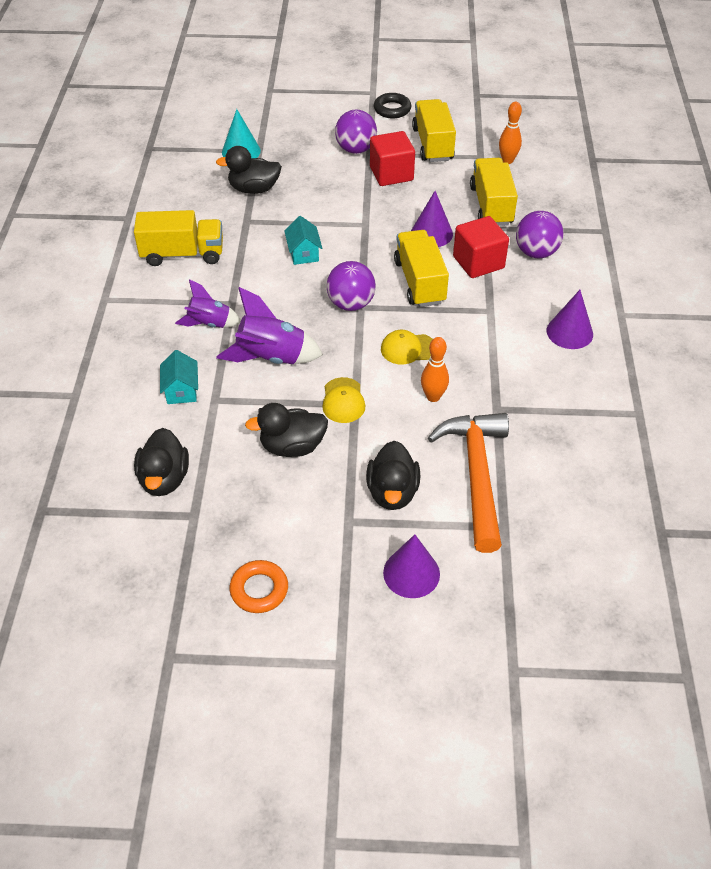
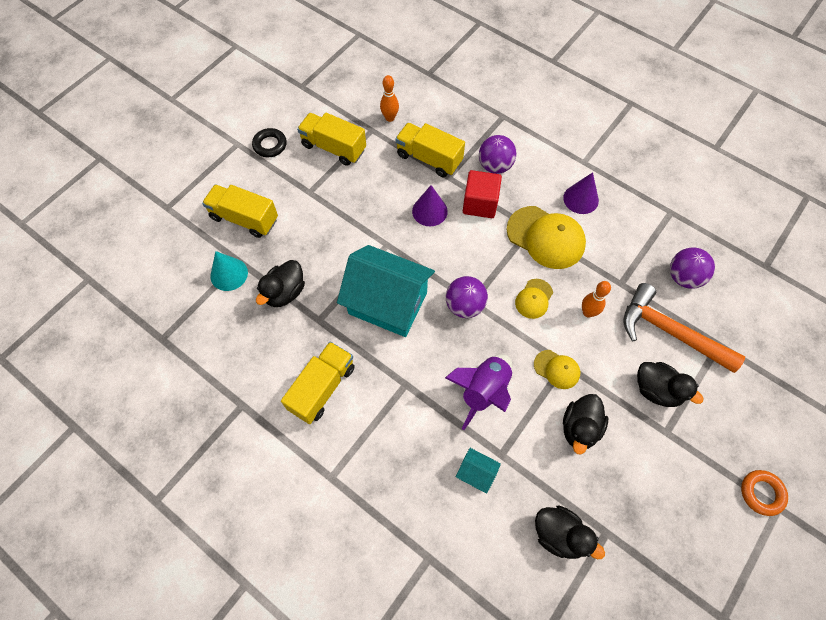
camera: 55 degrees left, 15 degrees up
(209, 324) = (417, 413): purple rocket -> none
(259, 589) = (695, 524): orange ring -> orange ring (761, 493)
(303, 253) = (387, 303): turquoise house -> turquoise house, size x2.39
(356, 149) = (296, 197): purple ball -> purple ball (683, 277)
(391, 174) = (344, 193): red cube -> none
(411, 573) = (728, 421): purple cone -> none
(419, 282) = (473, 250): yellow truck -> yellow truck (244, 219)
(491, 326) = (546, 237): none -> yellow cap

